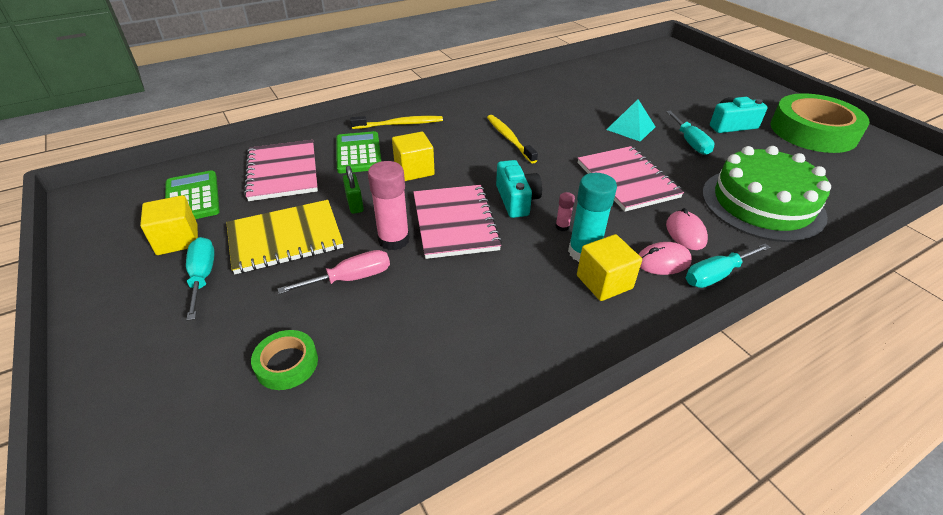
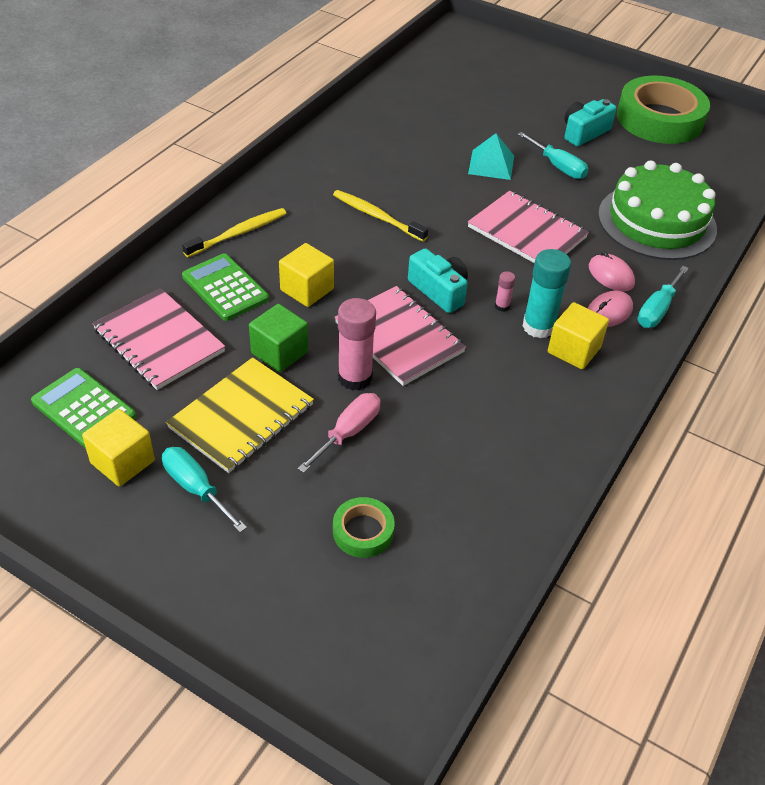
camera: 30 degrees left, 5 degrees up
(355, 204) = (279, 352): green padlock -> green cube

